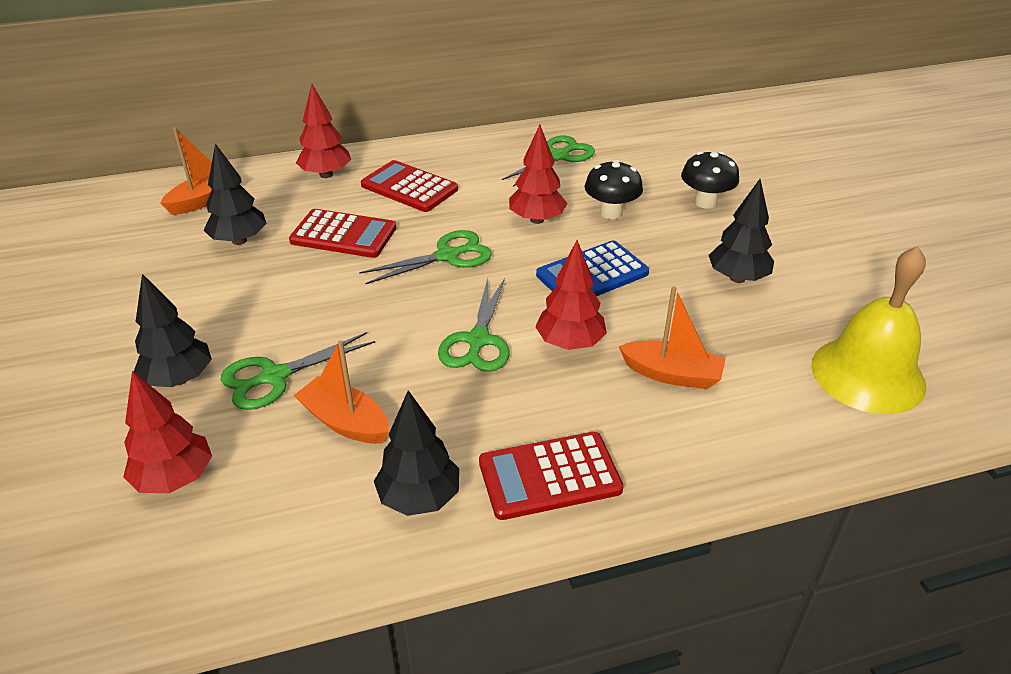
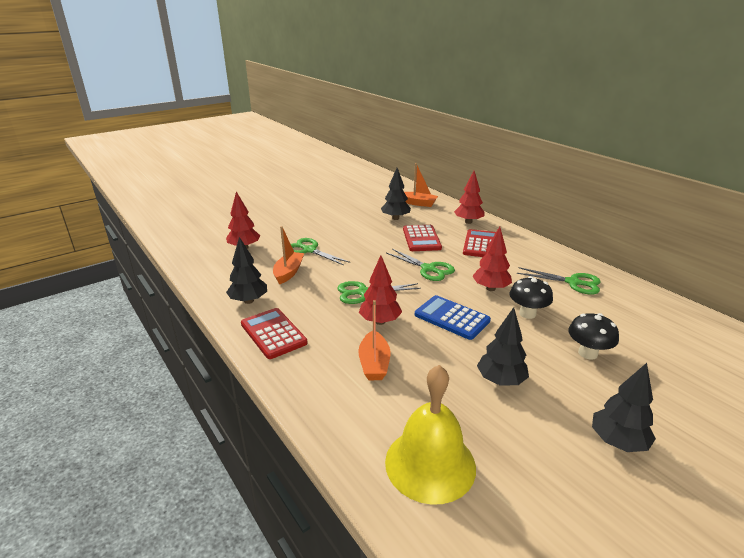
camera: 70 degrees right, 10 degrees down
(179, 379) = (298, 232): black tree -> black tree (617, 442)

